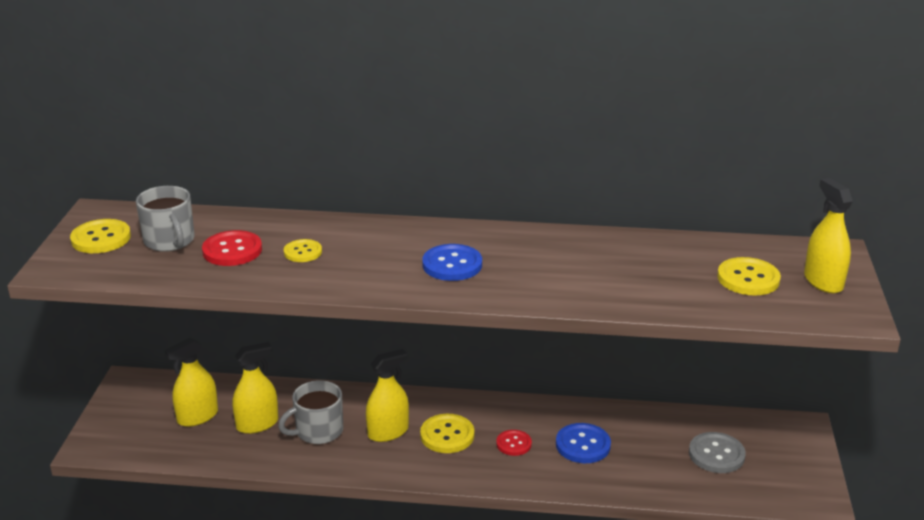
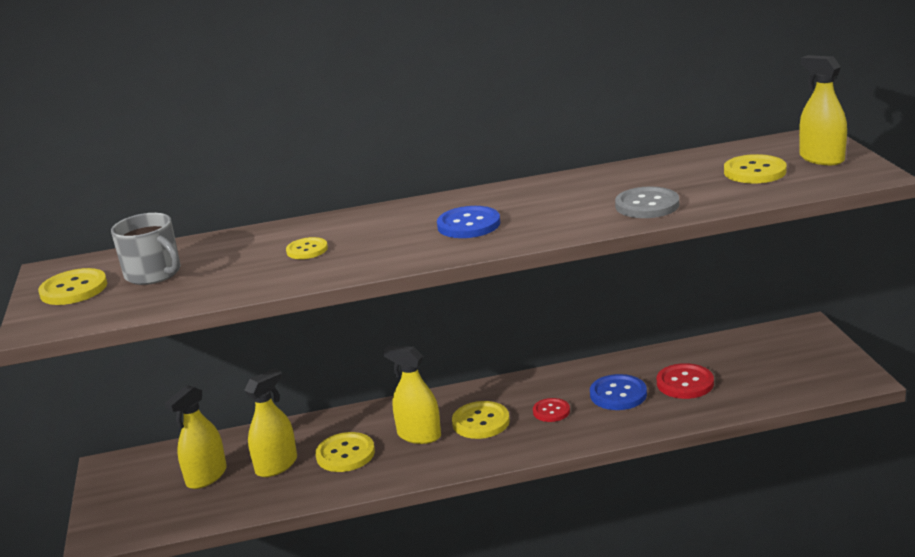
camera: 15 degrees left, 5 degrees down
(232, 250) = (230, 265): red button -> red button (685, 383)
(318, 431) = (345, 454): grey mug -> yellow button
(388, 432) = (419, 435): yellow spray bottle -> yellow spray bottle turned 105 degrees counterclockwise
(716, 454) = (746, 368): grey button -> grey button (647, 205)

